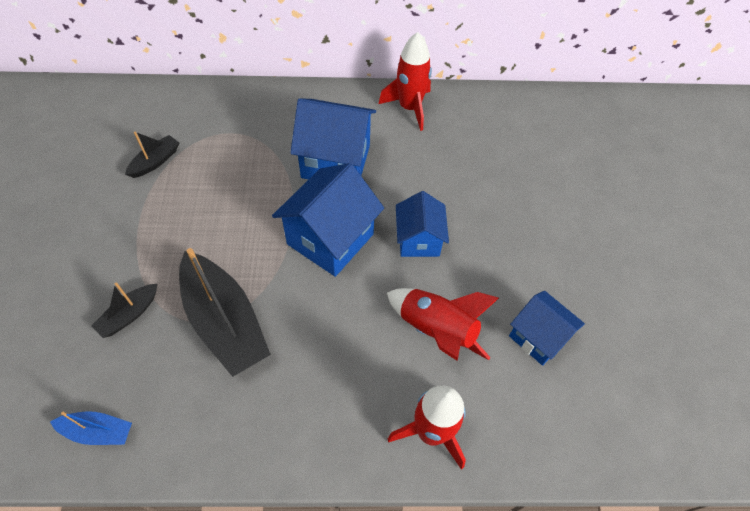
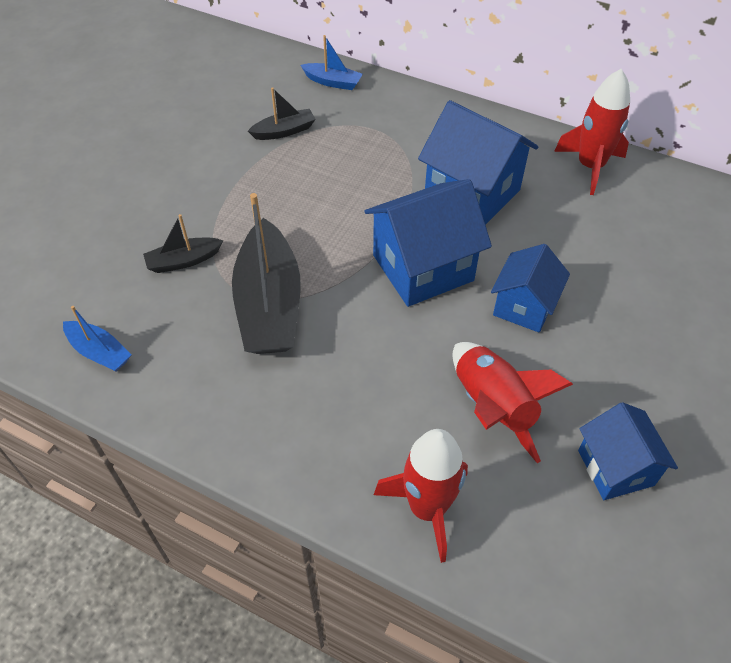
camera: 30 degrees right, 5 degrees down
(174, 102) = (333, 82): none -> blue boat

